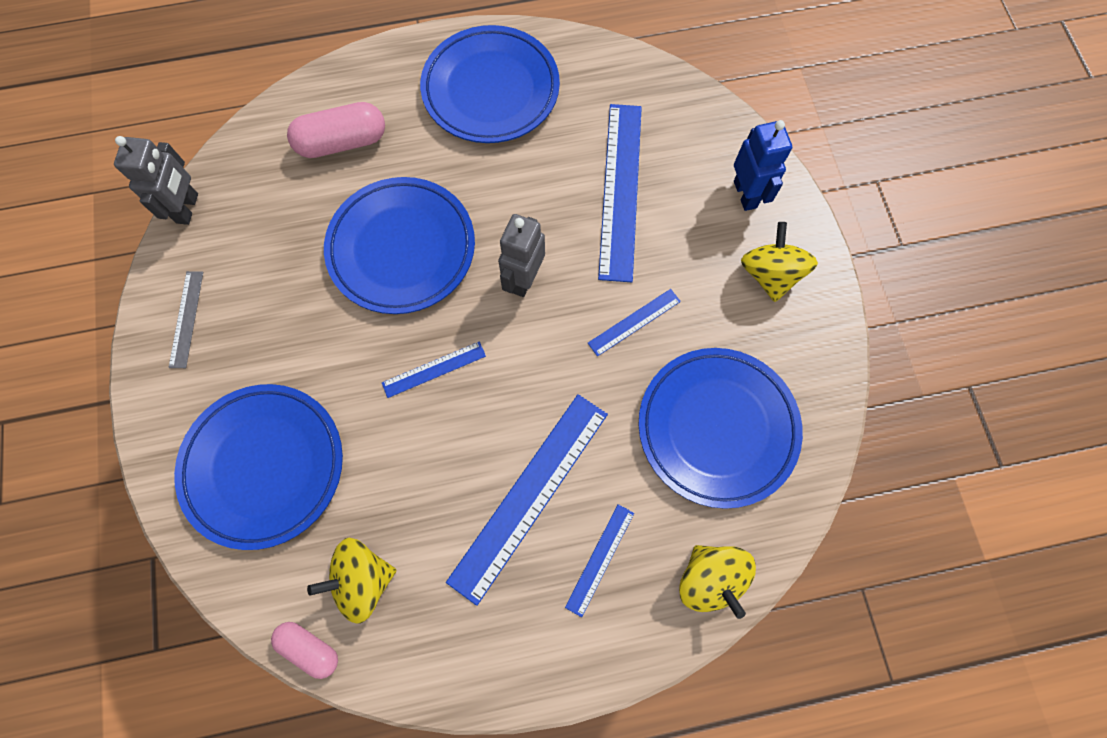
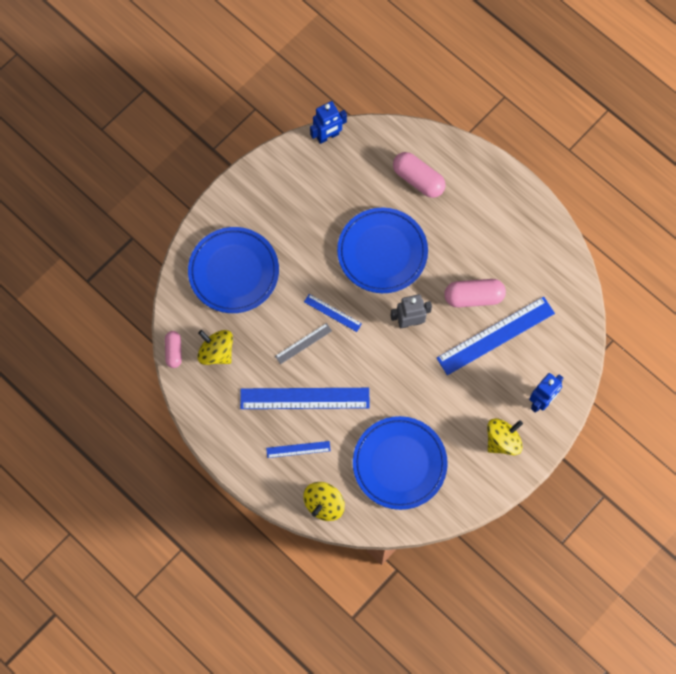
camera: 55 degrees right, 0 degrees up
(186, 319) = (274, 182): grey ruler -> grey ruler (303, 343)
(188, 208) = (328, 136): grey robot -> blue robot
(491, 90) = (505, 229): blue plate -> none
(549, 181) = (474, 297): none -> pink capsule
(634, 322) = (426, 390): blue ruler -> none

